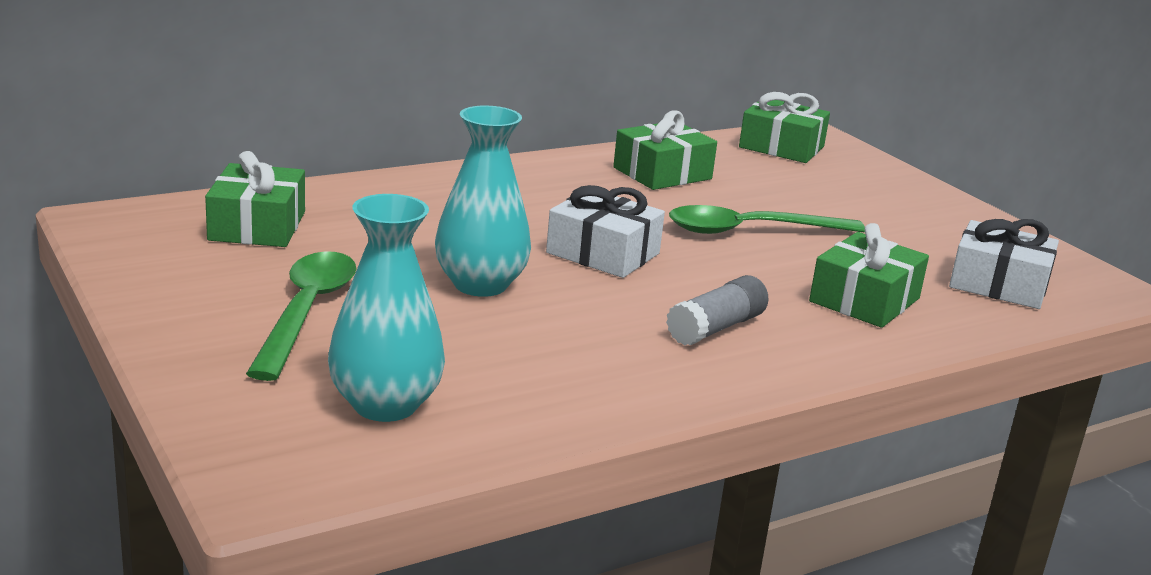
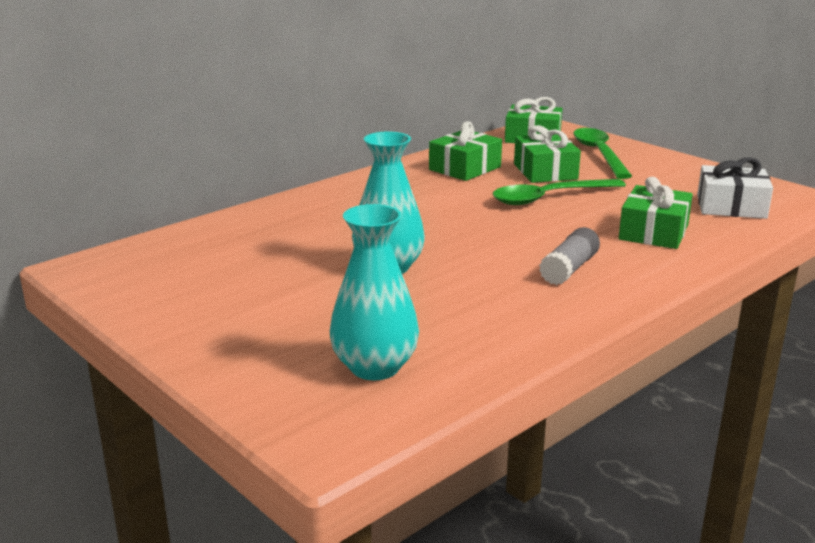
camera: 10 degrees left, 0 degrees up
(257, 226) = (199, 253): green gift -> green gift (545, 171)
(306, 312) = (275, 310): green spoon -> green spoon (599, 154)
(603, 253) = (460, 230): white gift -> none

